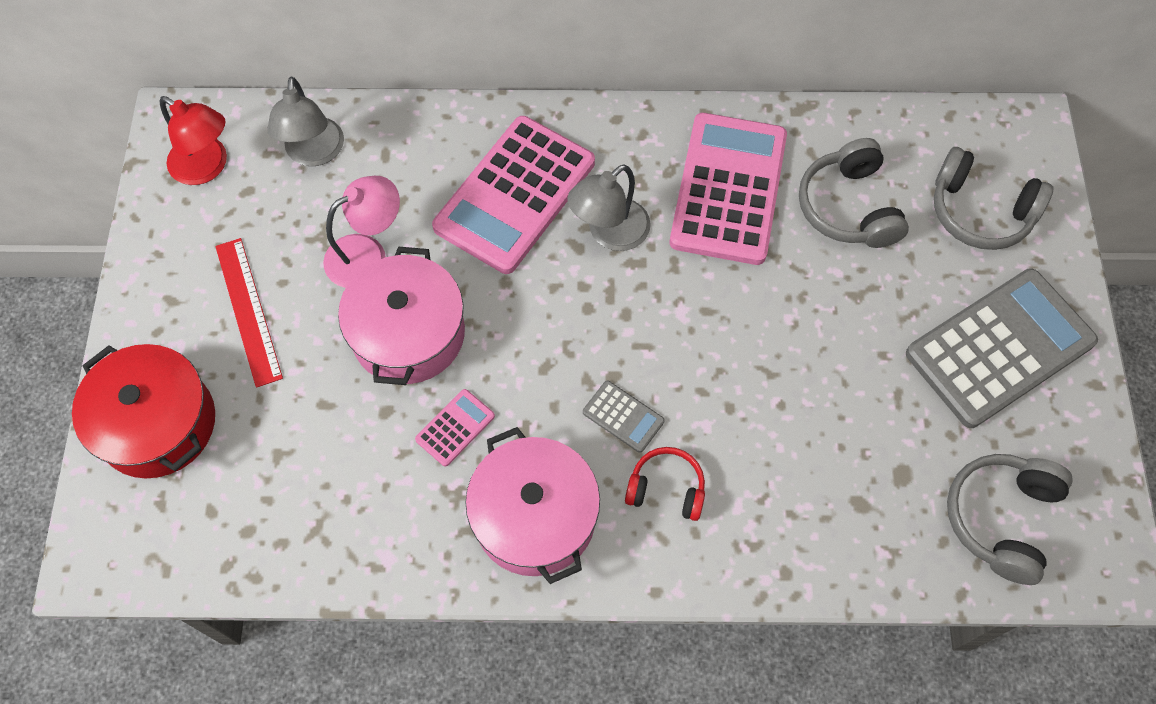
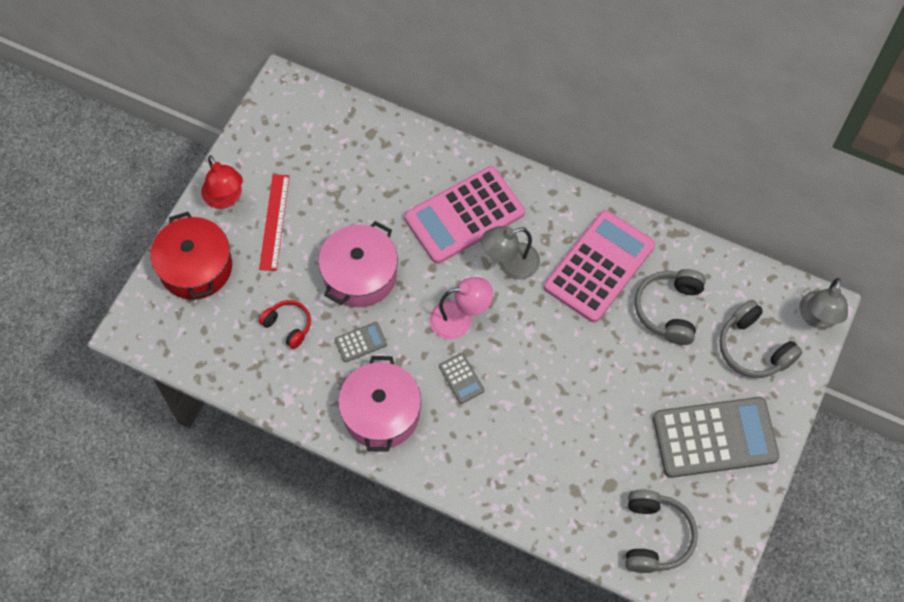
camera: 25 degrees right, 0 degrees up
(207, 167) = (289, 122): red lamp -> red lamp (225, 198)
(314, 153) = (356, 139): grey lamp -> grey lamp (817, 318)
(367, 254) = (358, 216): pink lamp -> pink lamp (460, 319)
(455, 428) = (361, 342): pink calculator -> grey calculator
(666, 488) = (465, 431): red headphones -> red headphones (288, 325)
(1001, 518) = (655, 536): grey headphones -> grey headphones turned 135 degrees clockwise

